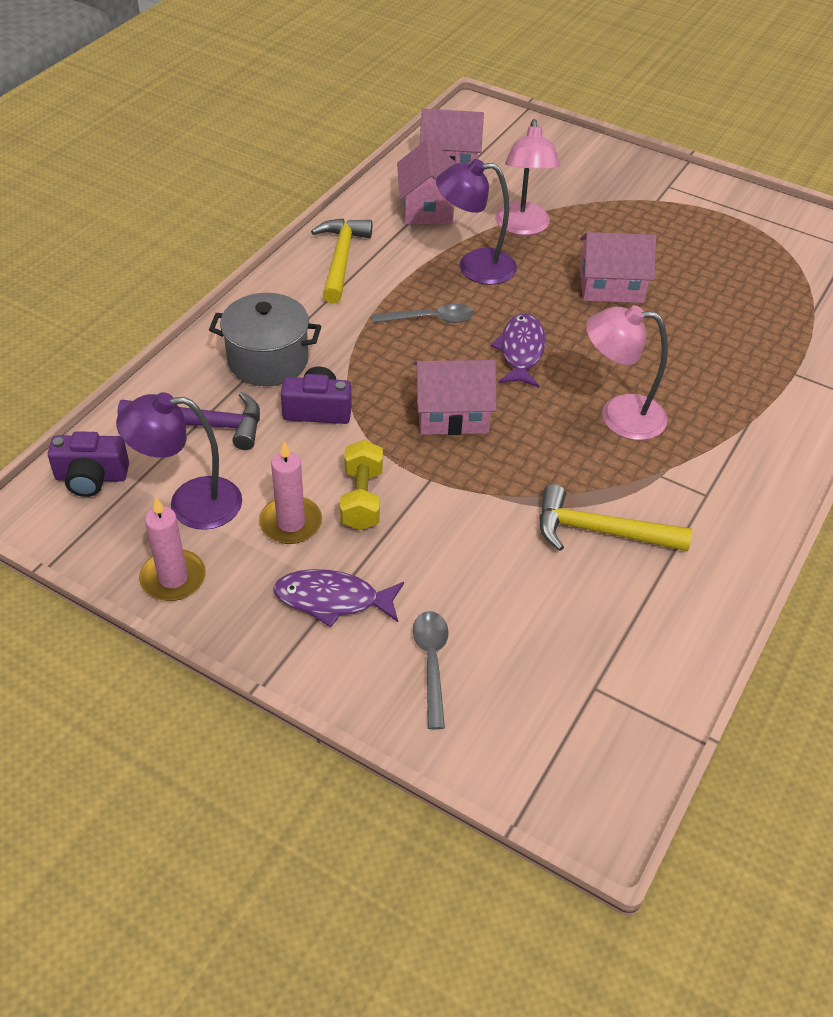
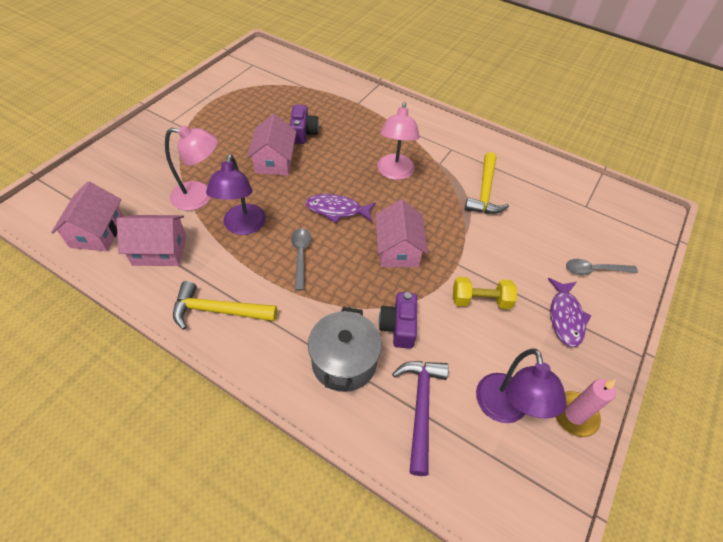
camera: 90 degrees left, 5 degrees up
(91, 477) = (490, 493): purple camera -> purple camera (303, 133)
(291, 523) = (509, 341): pink candle -> none

